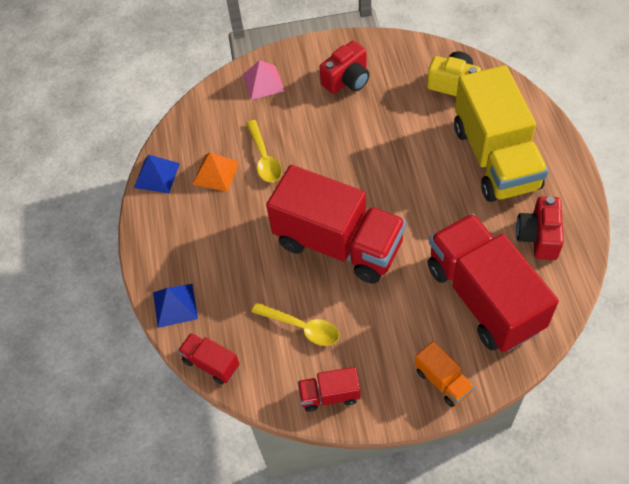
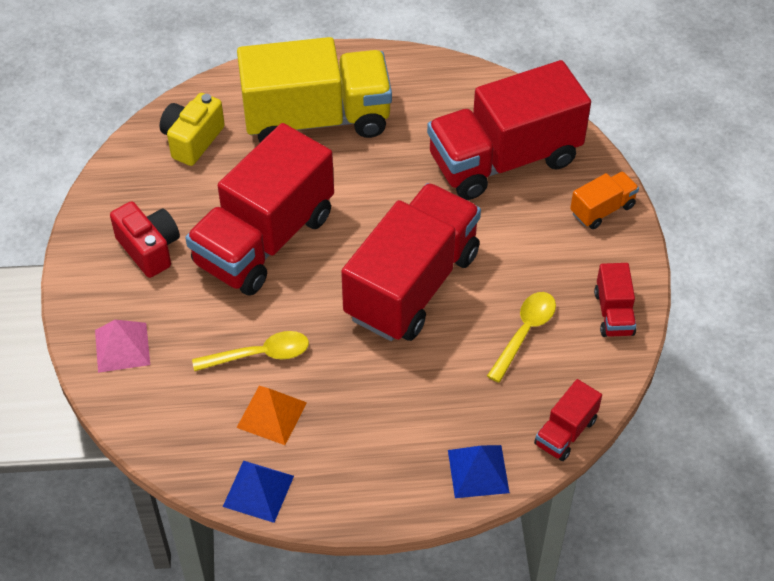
camera: 90 degrees left, 5 degrees down
(366, 144) = (264, 240): none -> red truck
(538, 236) = (433, 101): red camera -> none

